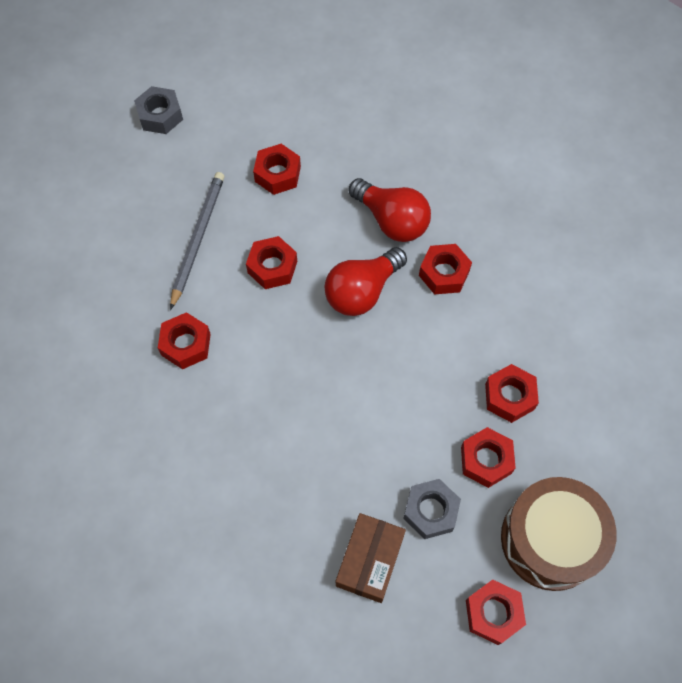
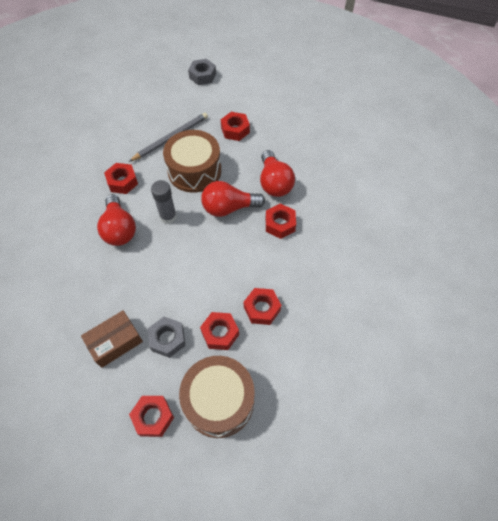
camera: 35 degrees right, 5 degrees down
(242, 413) = (119, 229): none -> red light bulb
(272, 267) = (194, 171): red nut -> brown drum
(293, 354) = (168, 217): none -> grey glue stick

